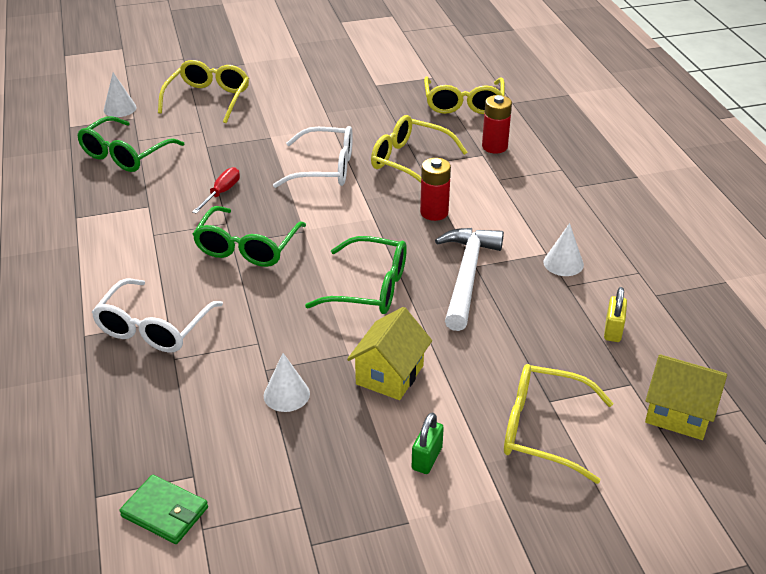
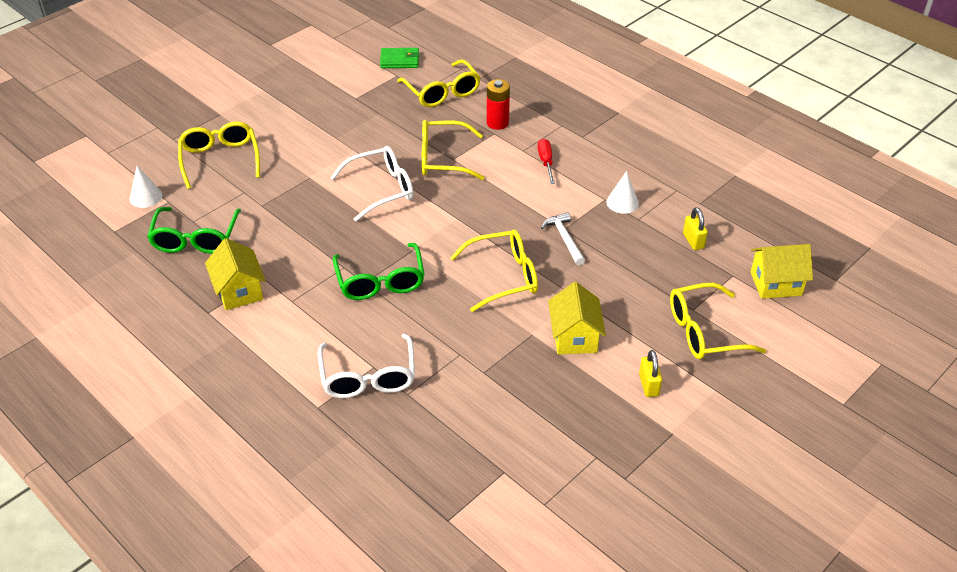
camera: 30 degrees left, 5 degrees up
(118, 209) = (239, 291): none -> yellow house
(165, 512) = (508, 506): green wallet -> green wallet (399, 60)
(221, 193) = (315, 242): red screwdriver -> red screwdriver (546, 162)
(286, 394) = (516, 383): white cone -> none
(370, 288) = (504, 276): green glasses -> yellow glasses
(427, 458) = (648, 385): green padlock -> yellow padlock
(434, 212) = (498, 196): red battery -> none
(467, 275) = (564, 239): white hammer -> white hammer, size x0.58

